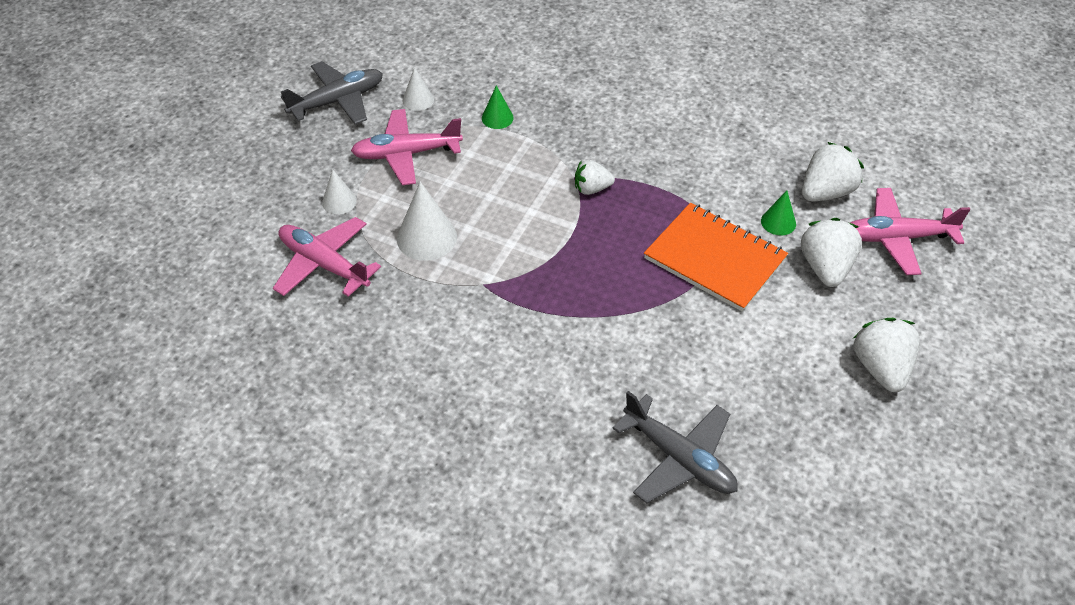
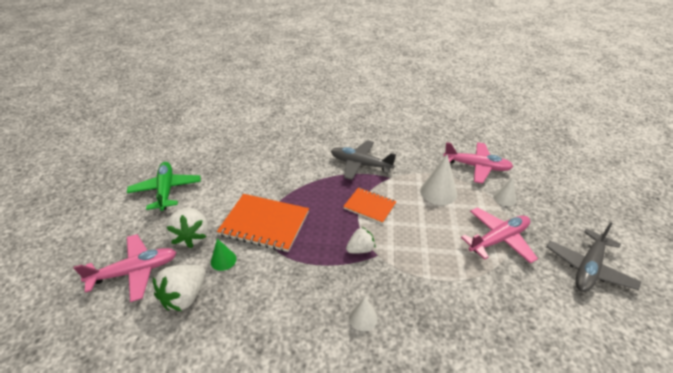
camera: 160 degrees right, 10 degrees down
(418, 100) = (536, 288): white cone -> white cone (363, 318)
(497, 118) = (464, 290): green cone -> none
(546, 244) = (369, 206): none -> orange notebook
(679, 458) = (266, 137): grey plane -> grey plane (360, 164)
(880, 368) = (166, 190): white strawberry -> green plane

